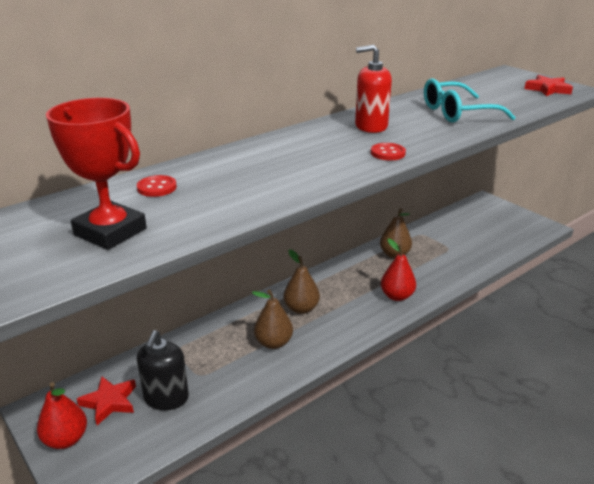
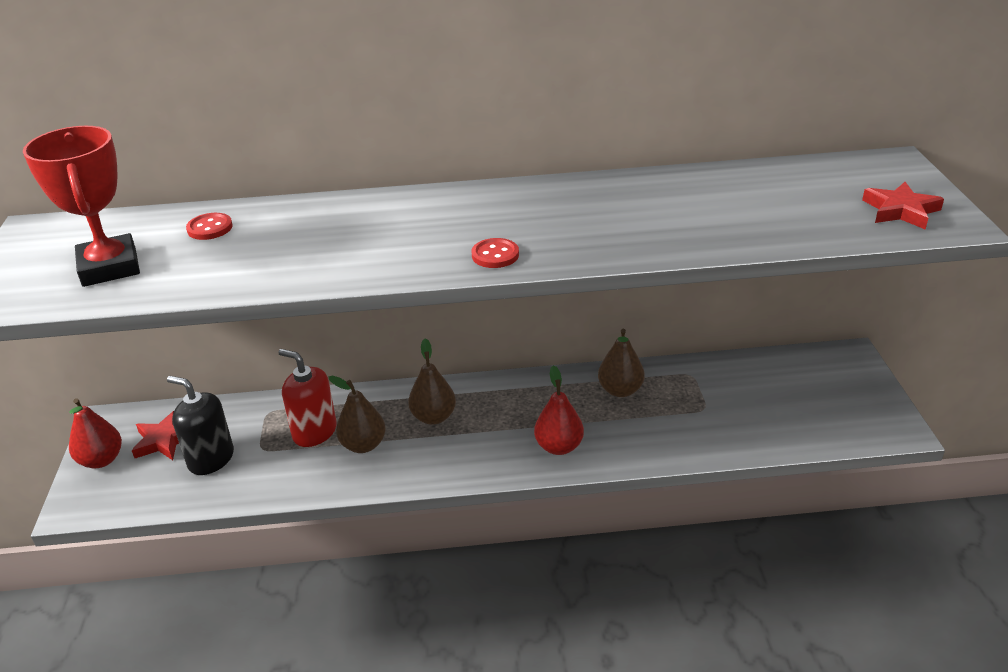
camera: 35 degrees right, 5 degrees up
(166, 398) = (211, 459): black soap dispenser -> black soap dispenser turned 75 degrees clockwise
(371, 126) = (538, 209): red soap dispenser -> red soap dispenser (314, 432)
(457, 113) = (686, 217): turquoise glasses -> none

